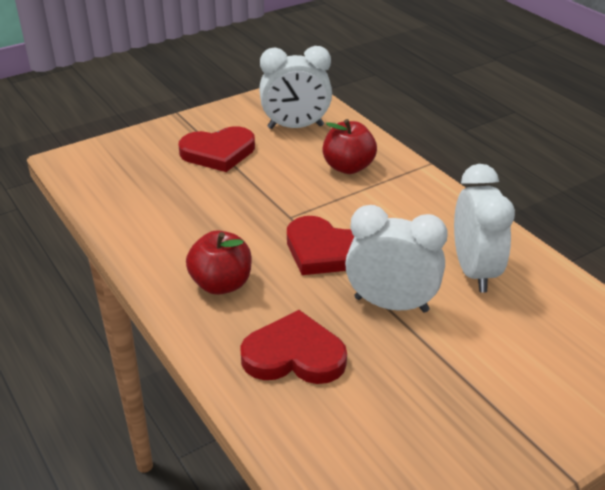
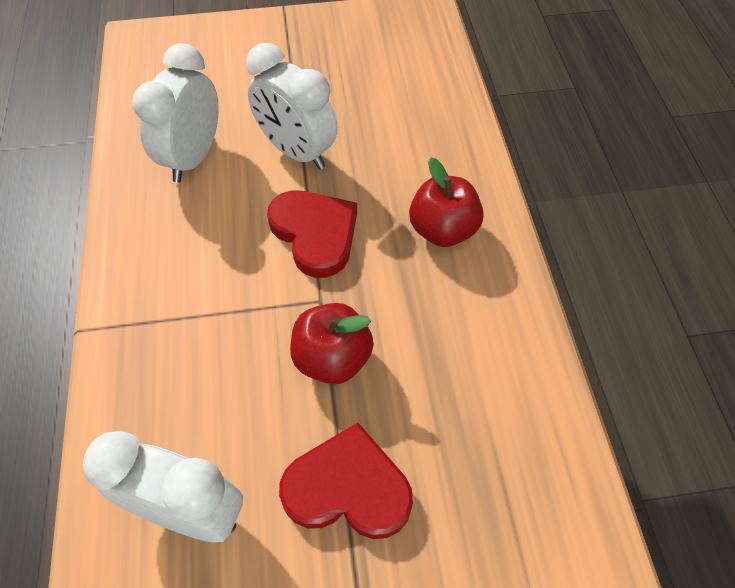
camera: 155 degrees left, 20 degrees up
(294, 355) = (410, 136): red heart -> none
(348, 167) = (187, 366): red apple -> red apple (332, 359)

